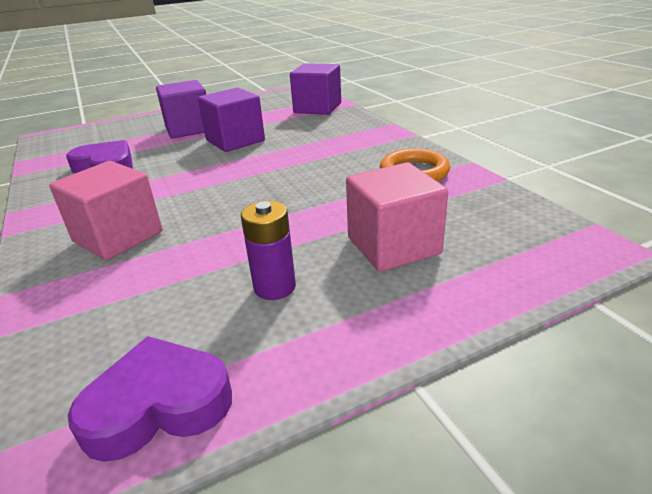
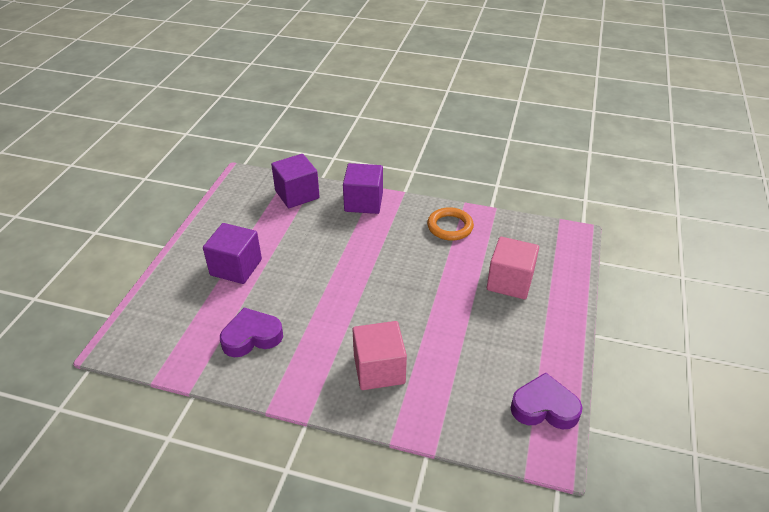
camera: 50 degrees left, 10 degrees up
(158, 405) = (544, 407): purple heart -> purple heart turned 75 degrees clockwise
(235, 141) = (299, 259): purple cube -> purple cube (363, 202)
(274, 287) = (500, 336): purple battery -> none

